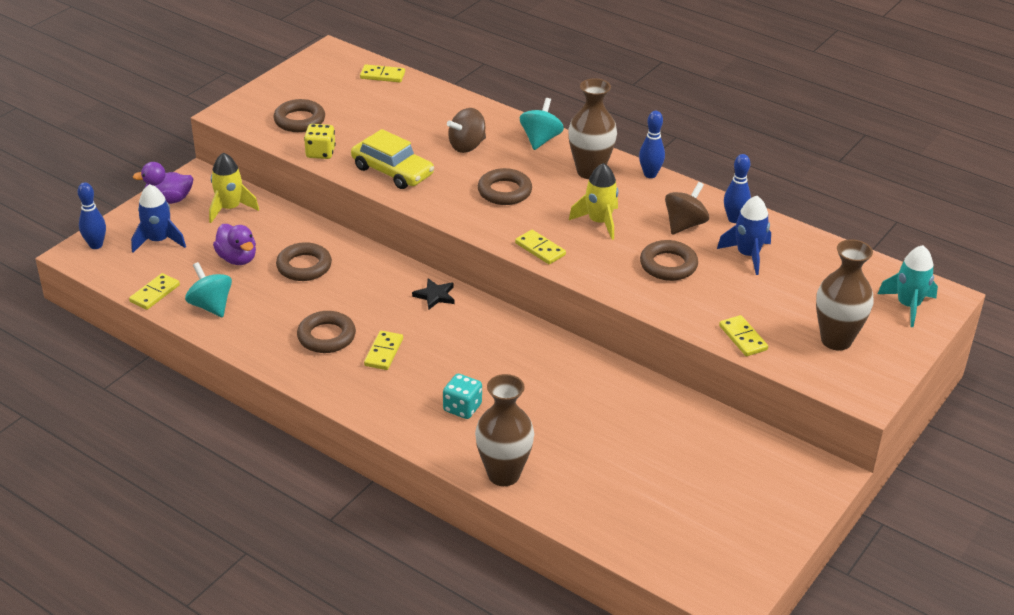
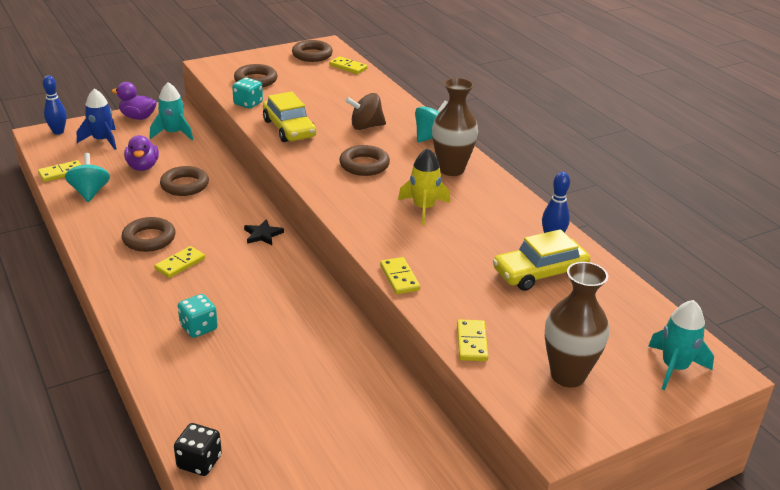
camera: 25 degrees right, 5 degrees down
(230, 208) = (173, 133): yellow rocket -> turquoise rocket
(320, 153) = (248, 103): yellow dice -> turquoise dice
(503, 474) = (178, 396): brown vase -> none
(540, 249) = (351, 214): yellow domino -> yellow domino (399, 278)
(574, 521) = (199, 462): none -> black dice
(650, 174) = (503, 185): blue bowling pin -> none
(668, 265) = (455, 259): brown ring -> brown ring (312, 55)
(684, 224) = (500, 231): brown spinning top -> none
(748, 255) = (539, 273): blue rocket -> yellow car

